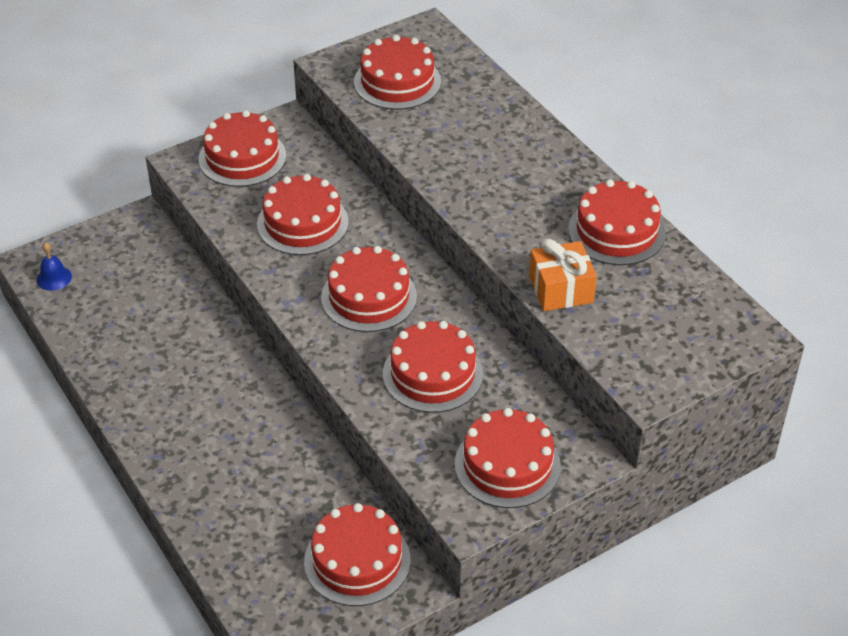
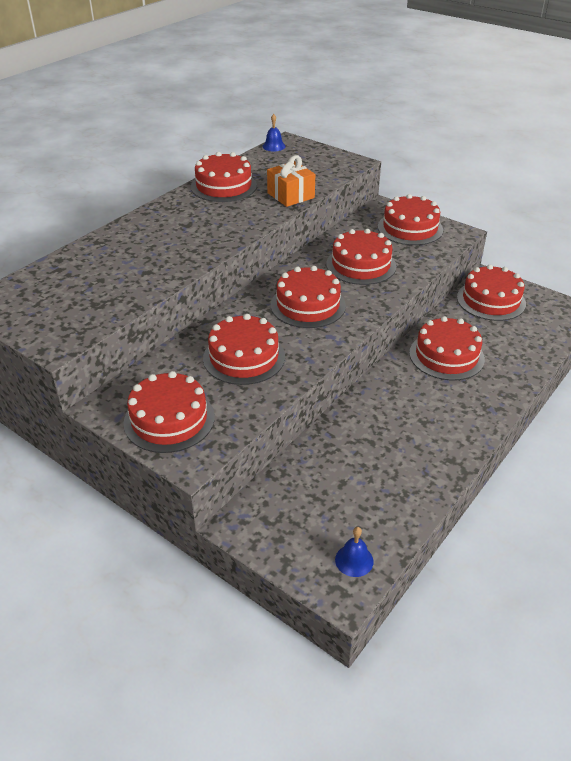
camera: 110 degrees left, 5 degrees down
(397, 82) = (78, 301): red cake -> red cake (446, 356)
(740, 314) = (274, 146): none -> blue bell

